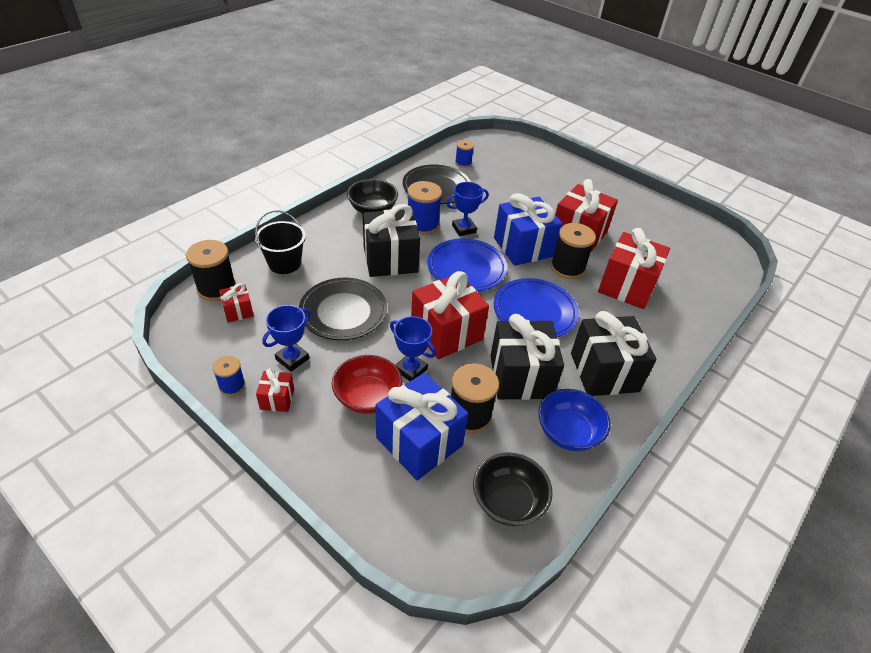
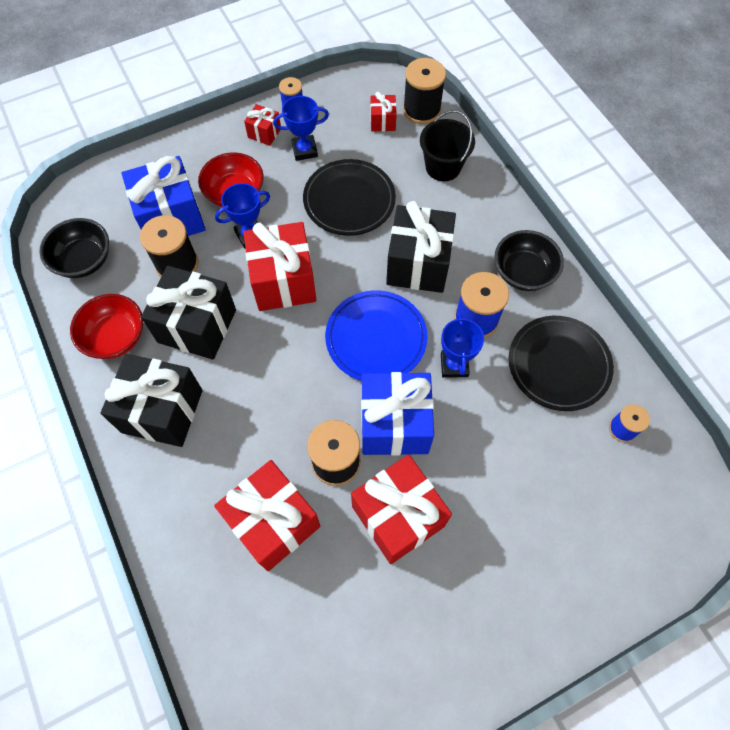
camera: 115 degrees right, 20 degrees up
(292, 359) = (304, 150): blue trophy -> blue trophy turned 75 degrees counterclockwise
(534, 312) = (276, 382): blue plate -> none
(568, 433) = (116, 337): blue bowl -> red bowl

